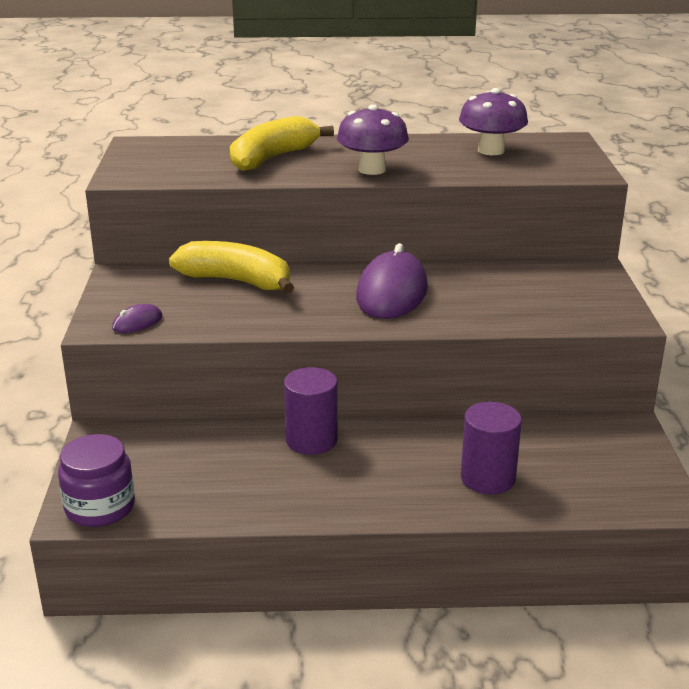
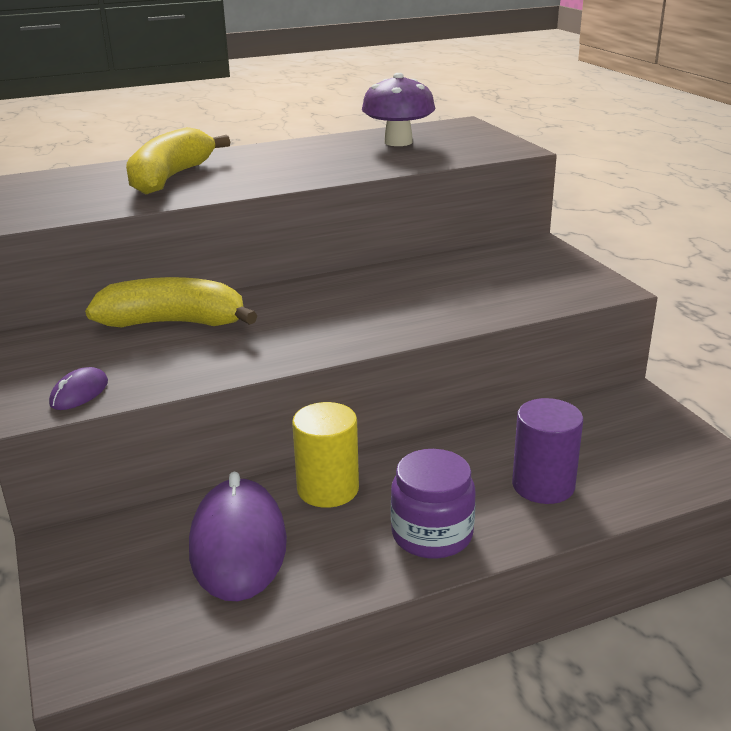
camera: 20 degrees left, 0 degrees up
(100, 507) = (112, 643): purple jar -> purple jar (432, 534)
(311, 440) = (328, 489): purple cylinder -> yellow cylinder
(372, 170) = (292, 174): purple mushroom -> none
(392, 293) = (358, 304): purple mouse -> purple mouse (238, 545)

